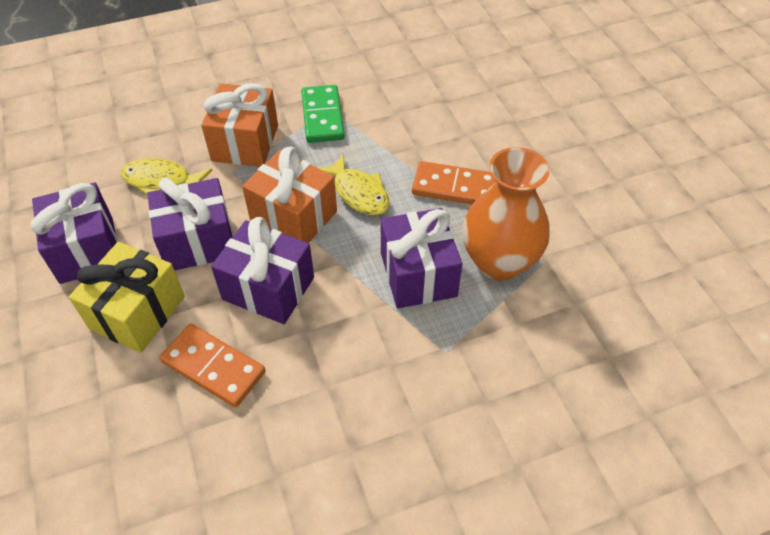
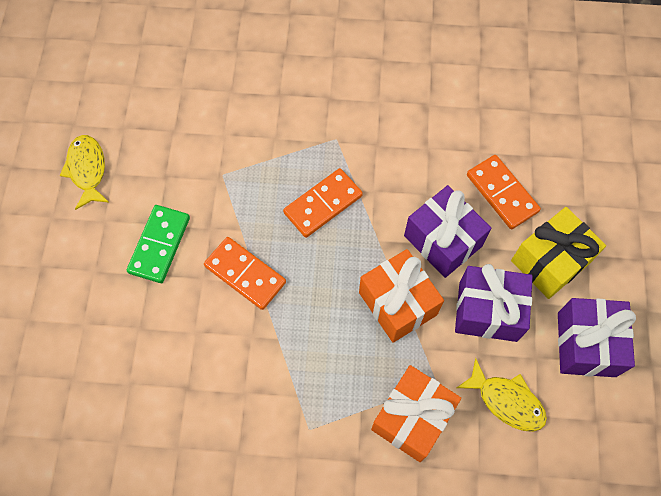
camera: 155 degrees left, 15 degrees up
(322, 116) = (321, 422): green domino -> green domino (160, 245)
(358, 193) = (331, 305): yellow fish -> yellow fish (87, 170)
(418, 274) = (323, 204): purple gift -> orange domino
(499, 262) = (255, 188): orange vase -> none

